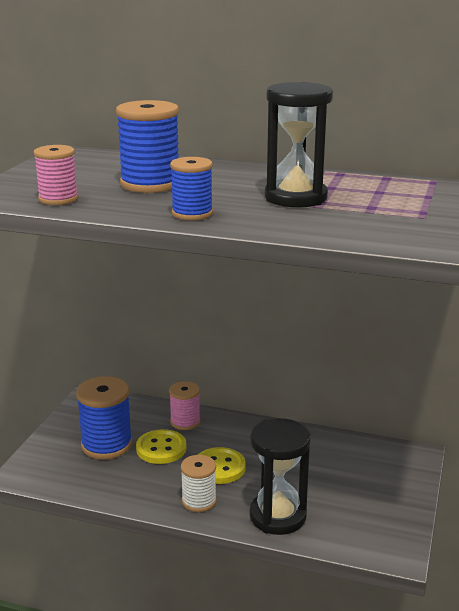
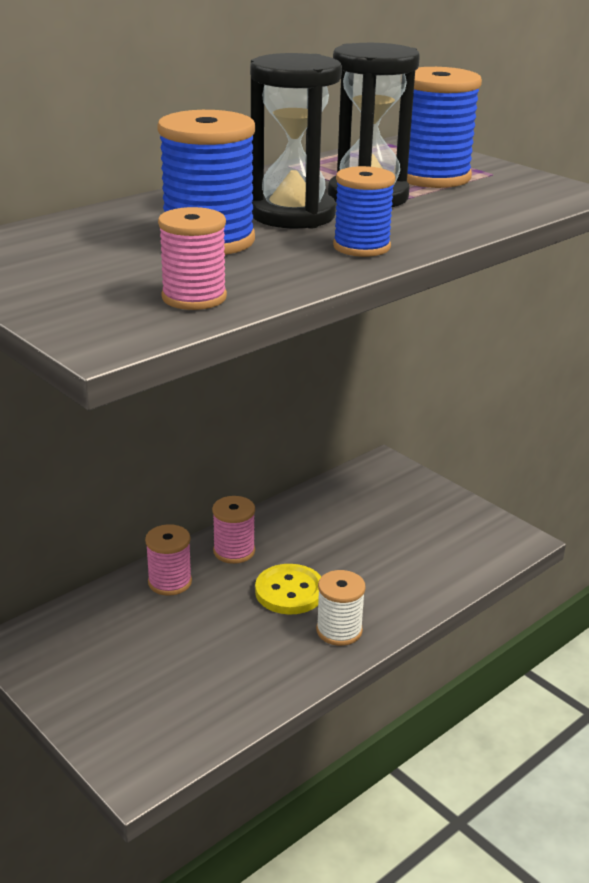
camera: 60 degrees left, 5 degrees up
(106, 445) = (151, 665): blue spool -> blue spool (432, 177)
(161, 448) = (207, 622): yellow button -> none
(238, 432) = (234, 551): none -> pink spool
(277, 516) = (410, 586): black hourglass -> black hourglass (292, 215)

